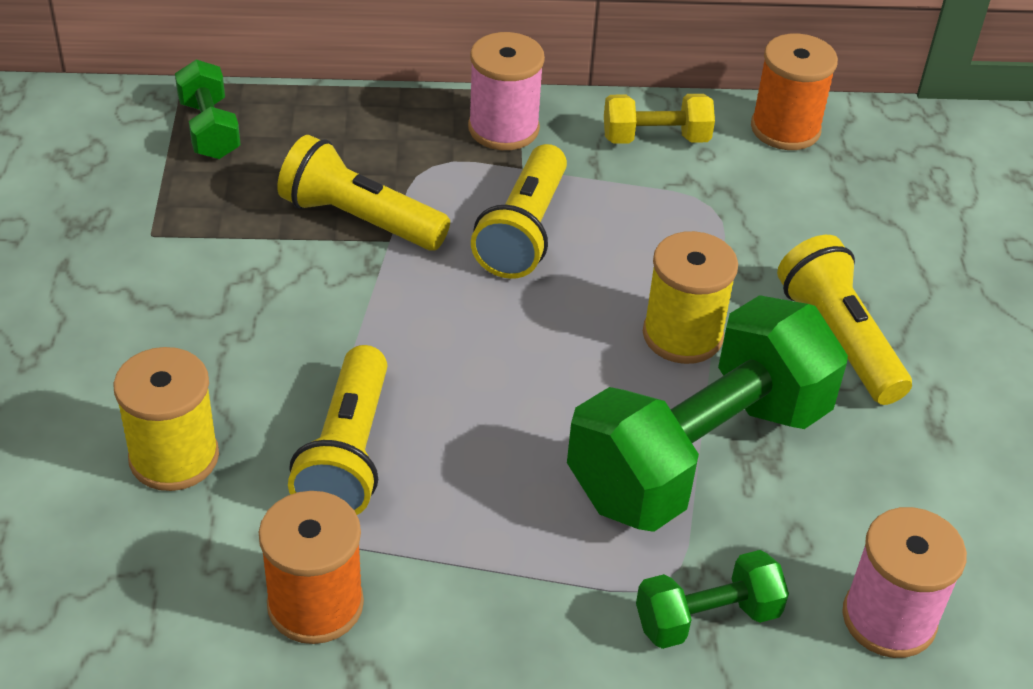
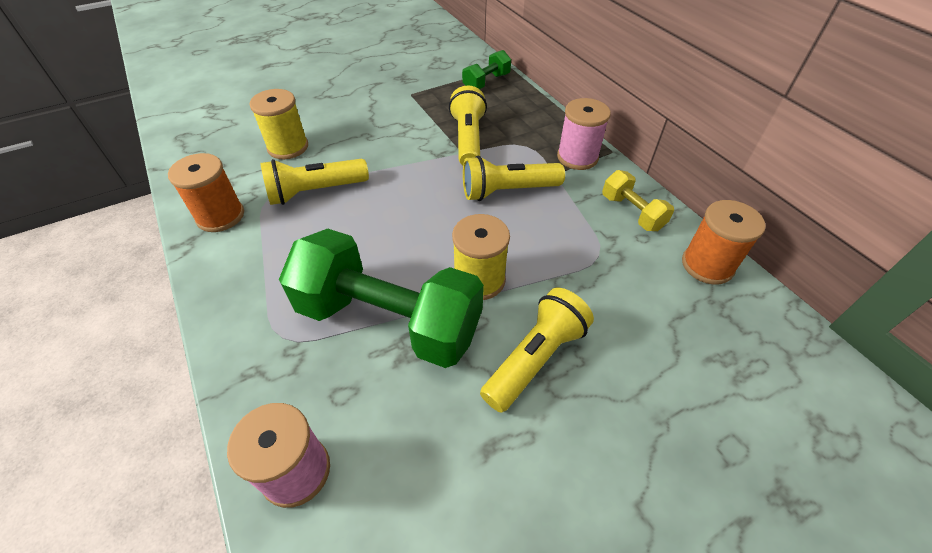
camera: 65 degrees right, 5 degrees up
(707, 618) = (262, 367): green dumbbell -> none

